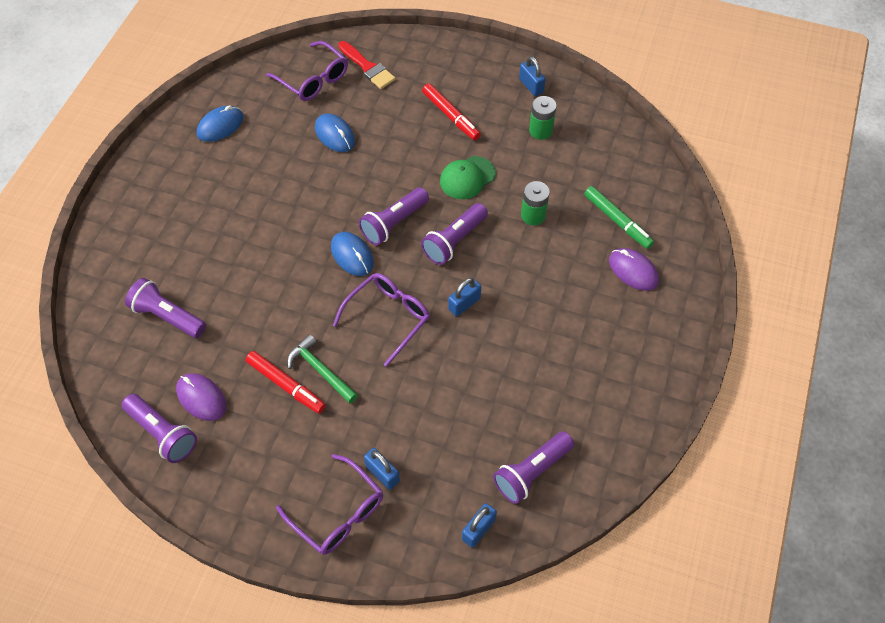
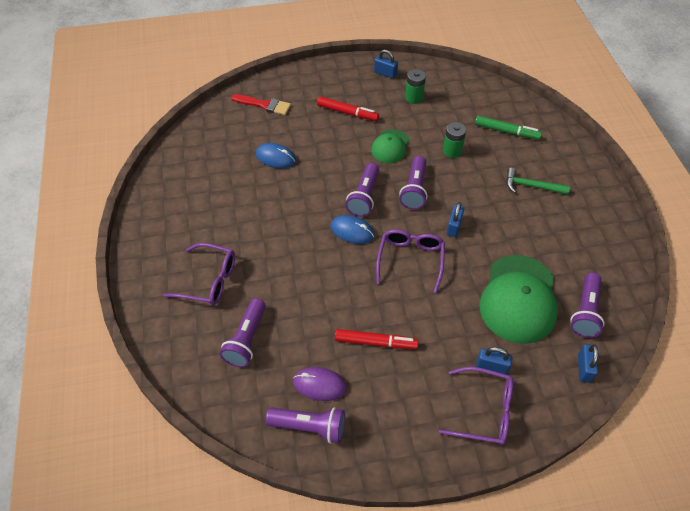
camera: 30 degrees left, 5 degrees down
(168, 316) = (246, 339): purple flashlight -> purple flashlight turned 75 degrees counterclockwise
(220, 126) = (183, 187): blue mouse -> none
(313, 79) = (231, 128): purple glasses -> purple glasses (209, 280)
(320, 370) = (392, 319): green hammer -> green hammer (531, 186)
(469, 419) = (518, 299): none -> green cap
(633, 271) = (540, 157): purple mouse -> none

